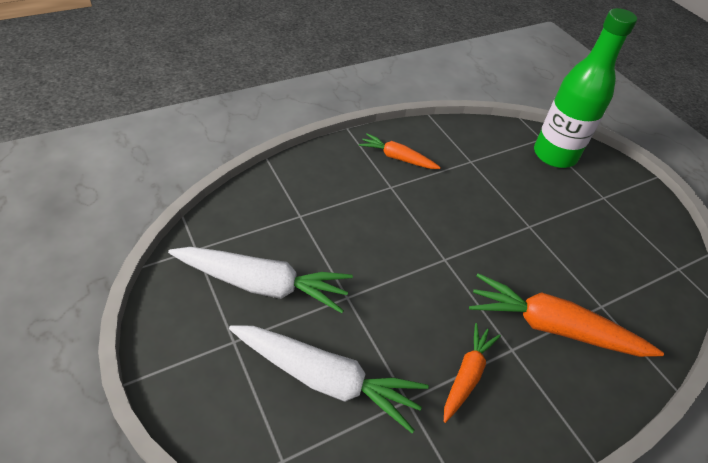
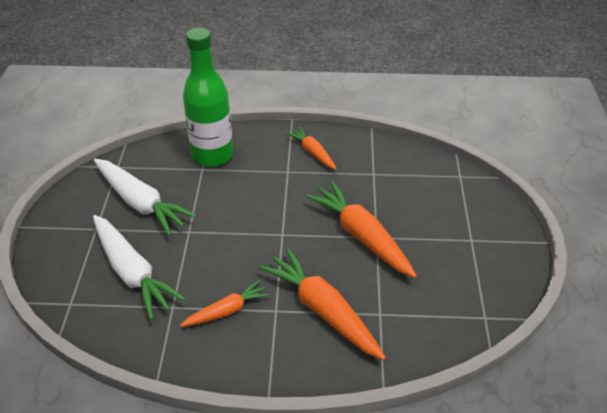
camera: 35 degrees right, 5 degrees down
(516, 230) = (361, 236): none -> orange carrot
(554, 155) = (458, 192): green bottle -> green bottle (212, 155)

